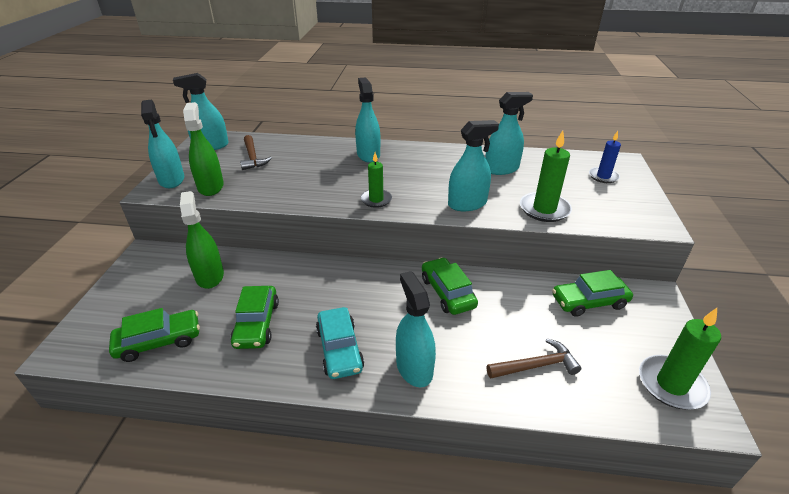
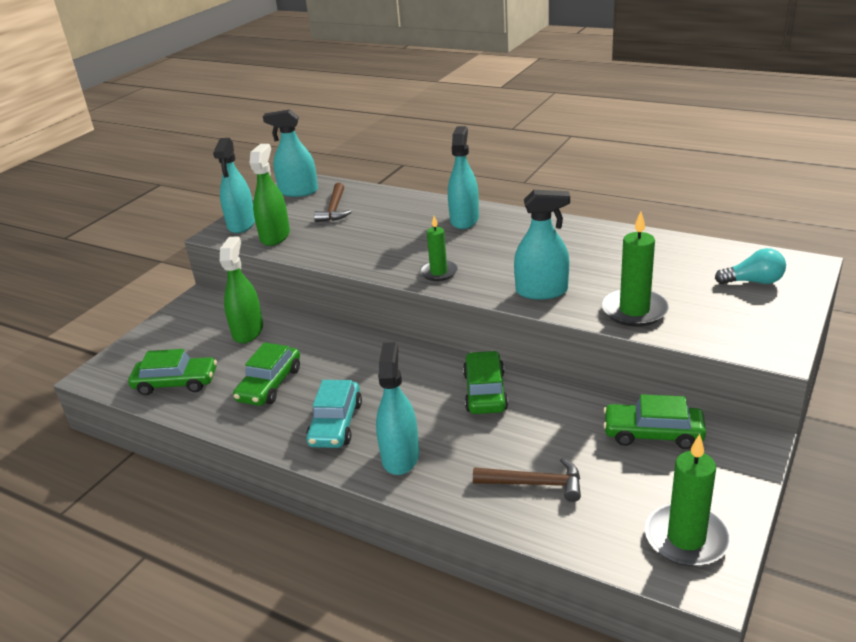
camera: 25 degrees right, 5 degrees down
(501, 169) = (618, 255): turquoise spray bottle -> none
(603, 176) = (753, 281): blue candle -> turquoise light bulb

